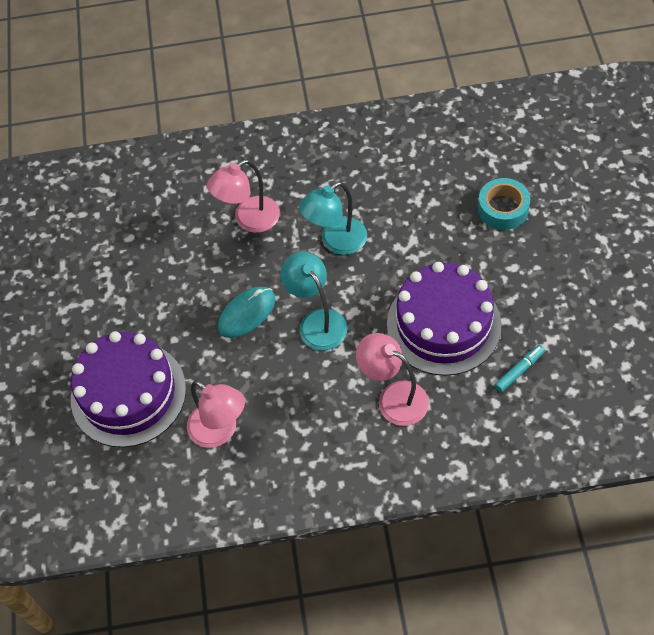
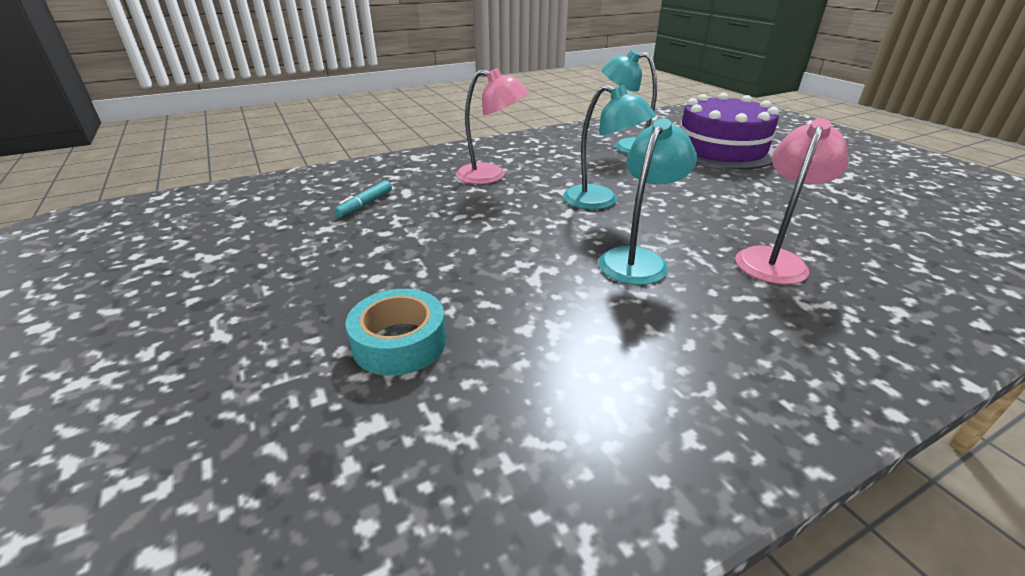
camera: 155 degrees right, 25 degrees down
(220, 431) = (626, 146): pink lamp -> turquoise lamp
(247, 313) = (678, 195): turquoise mouse -> none
(443, 324) = (459, 219): purple cake -> none

